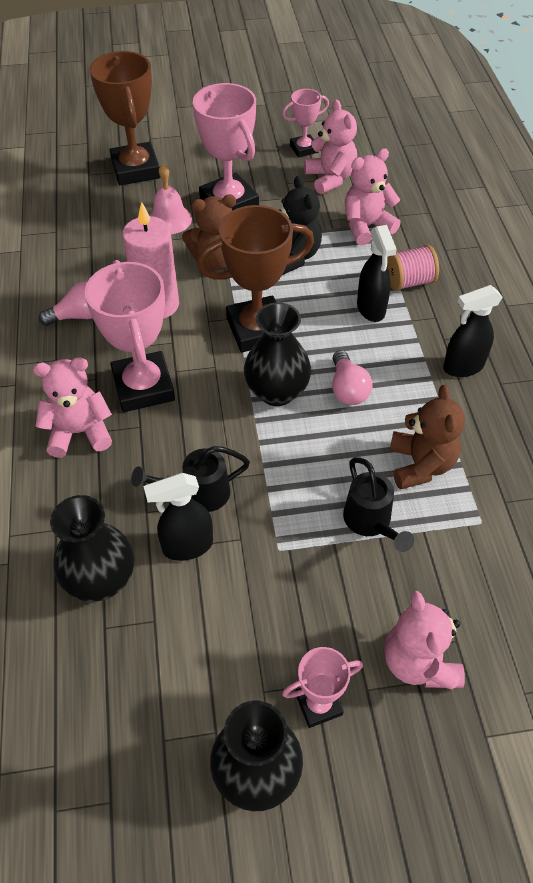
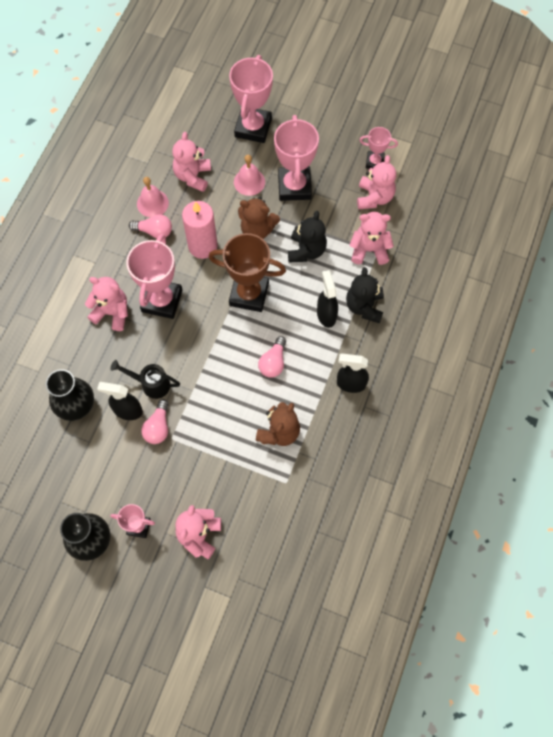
camera: 30 degrees right, 15 degrees up
(56, 287) = (152, 203): none -> pink bell
(92, 241) = (193, 176): none -> pink teddy bear
(135, 169) = (253, 127): brown trophy -> pink trophy
(248, 545) = (158, 427): none -> pink light bulb
(277, 392) = (232, 343): black vase -> none
(370, 522) = (228, 450): black watering can -> none
(371, 309) = (326, 315): black spray bottle -> black spray bottle turned 150 degrees clockwise
(409, 282) = (364, 306): pink spool -> black teddy bear

